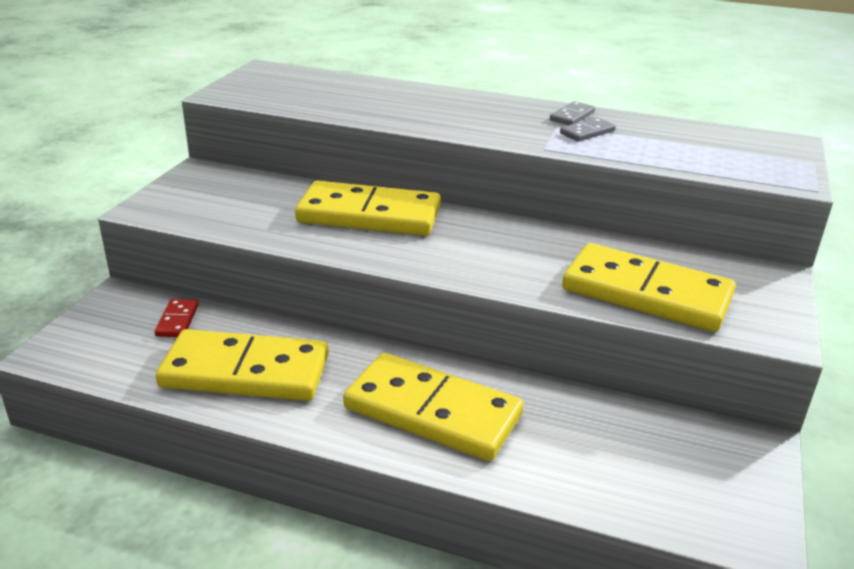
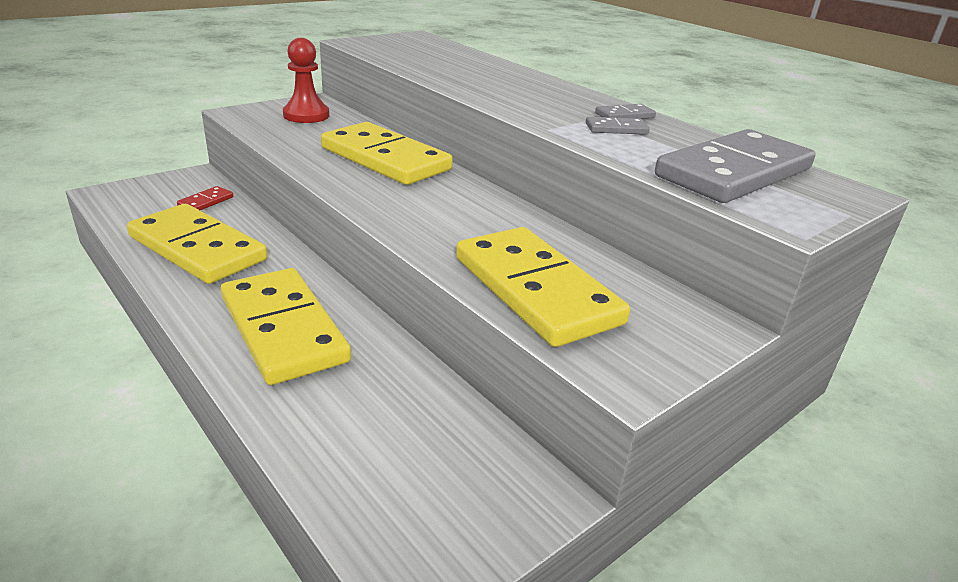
camera: 30 degrees right, 0 degrees up
(221, 190) = (306, 115): none -> red pawn
(711, 149) = (733, 173): none -> grey domino

